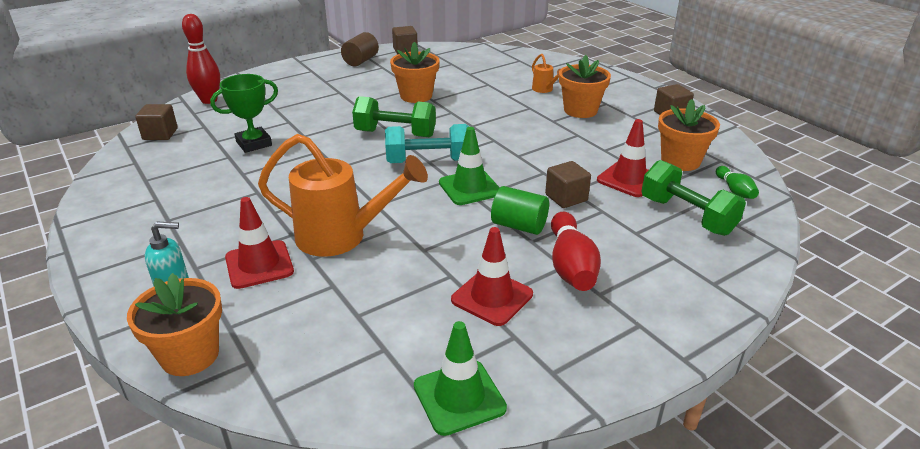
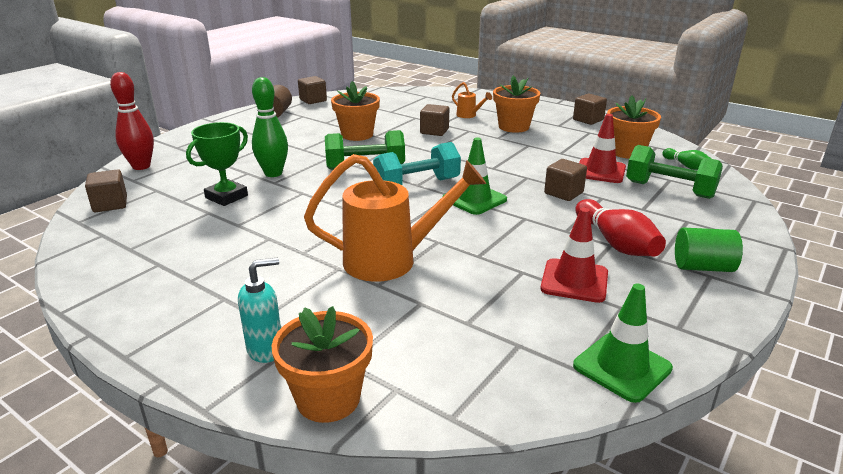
camera: 20 degrees left, 5 degrees down
(259, 265) = (329, 300): red traffic cone -> none
(310, 126) = (273, 173): none -> green bowling pin
(494, 103) = (434, 131): none -> brown cube
(519, 226) = (545, 221): green cylinder -> green cylinder (702, 267)

